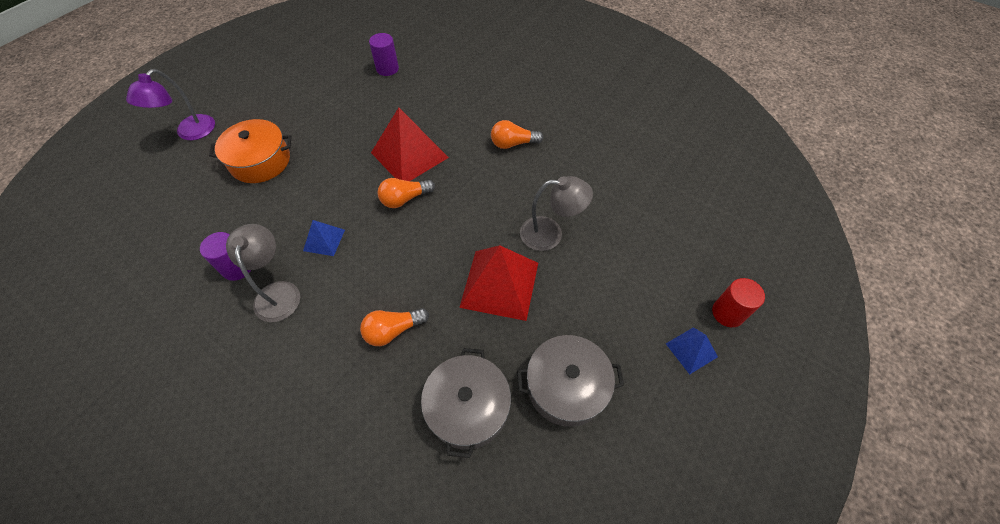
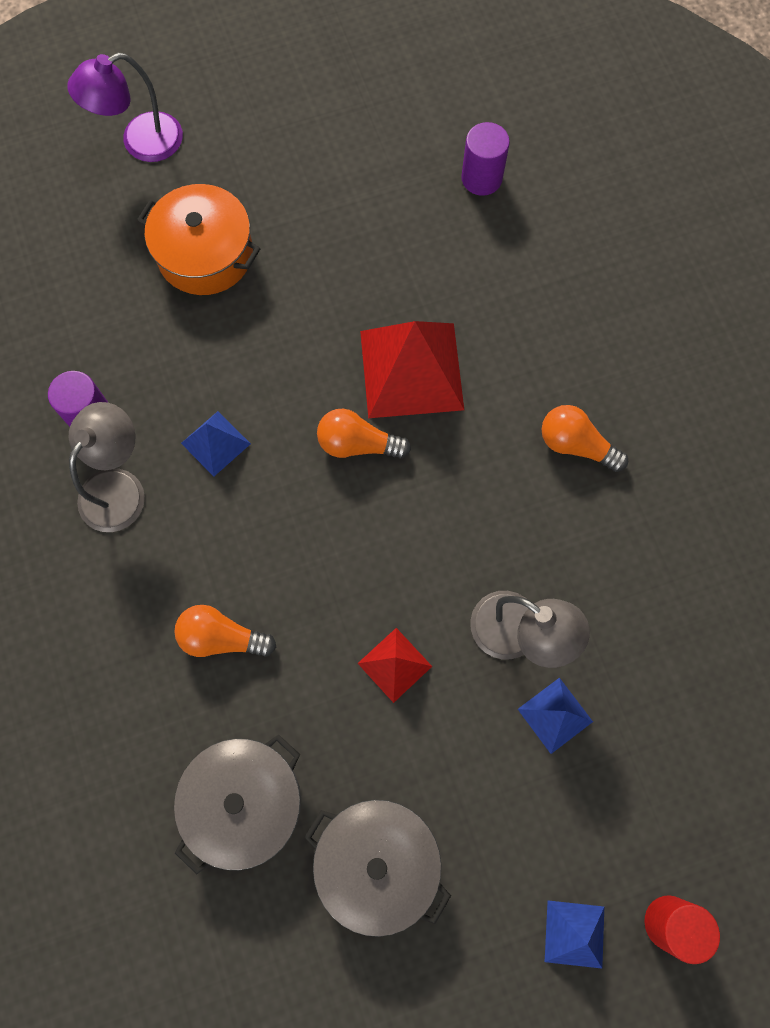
camera: 35 degrees right, 15 degrees up
(500, 284) = (394, 665): red pyramid -> red pyramid, size x0.51
(597, 257) = (555, 715): none -> blue pyramid

